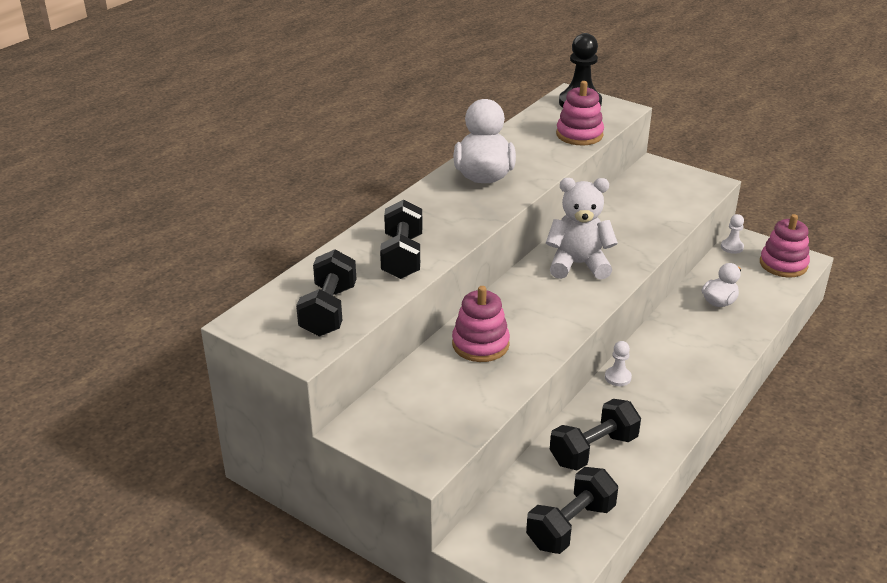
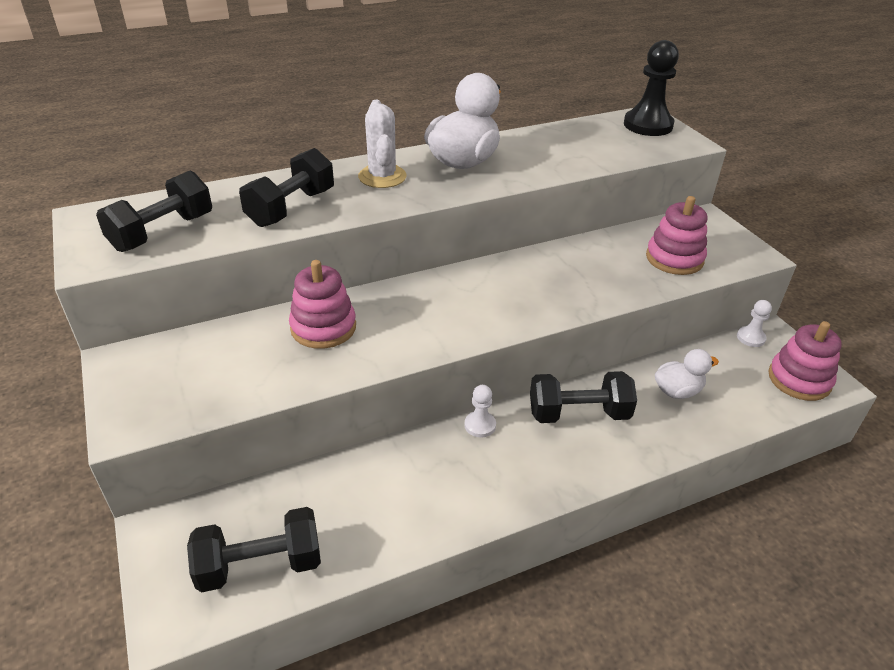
camera: 30 degrees right, 5 degrees up
(438, 208) = (382, 177): none -> white cactus
(578, 264) = (511, 287): white teddy bear -> none
(579, 135) = (610, 153): pink stacking toy -> pink stacking toy (674, 259)
(593, 450) = (372, 492): black dumbbell -> black dumbbell (578, 414)

